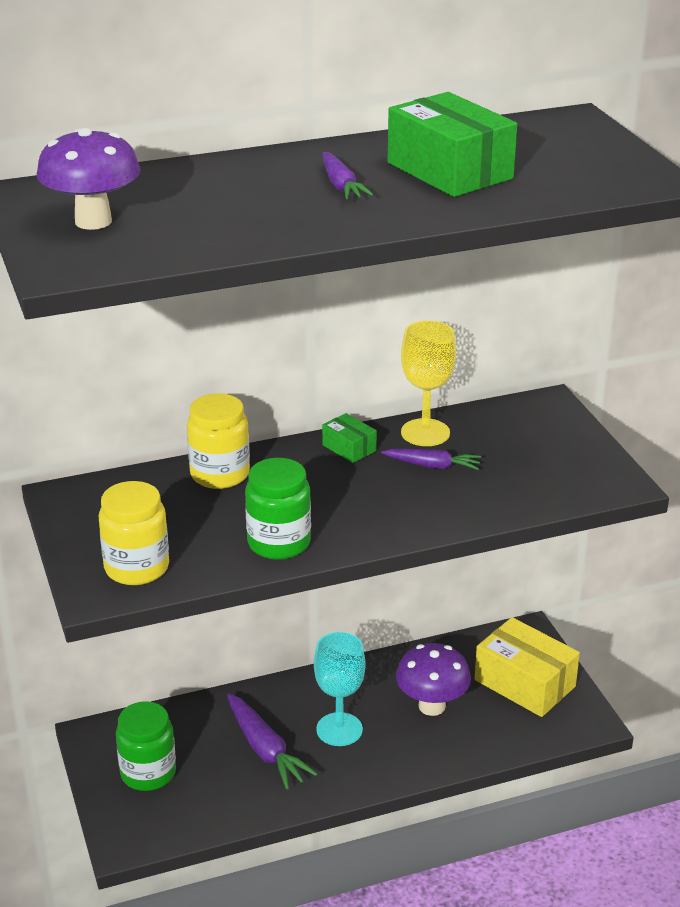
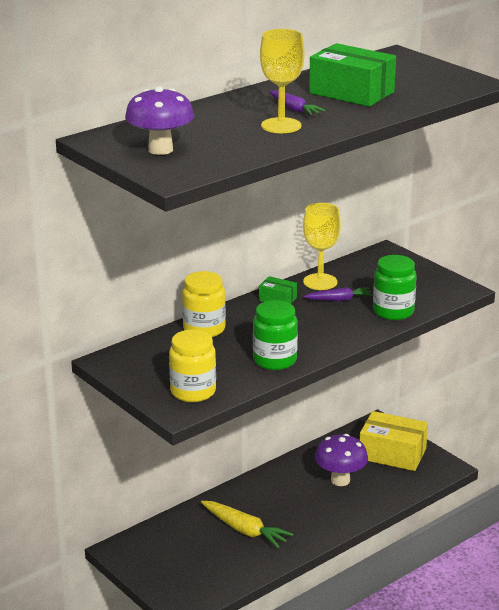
camera: 20 degrees left, 5 degrees down
(148, 773) = (173, 562): green jar -> green jar (393, 311)
(265, 749) = (244, 530): purple carrot -> yellow carrot
(296, 209) = (281, 126): none -> yellow goblet
(339, 729) = (287, 507): turquoise goblet -> none

